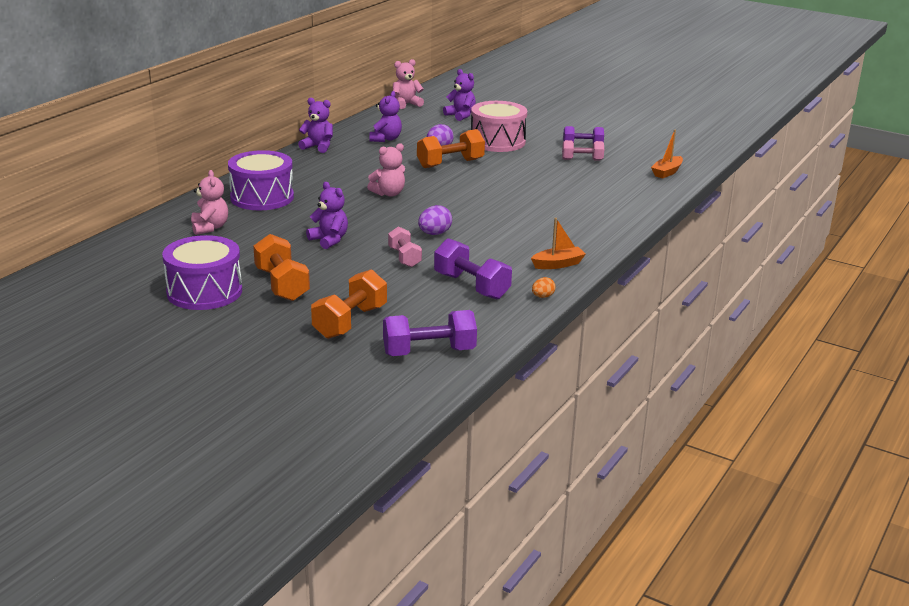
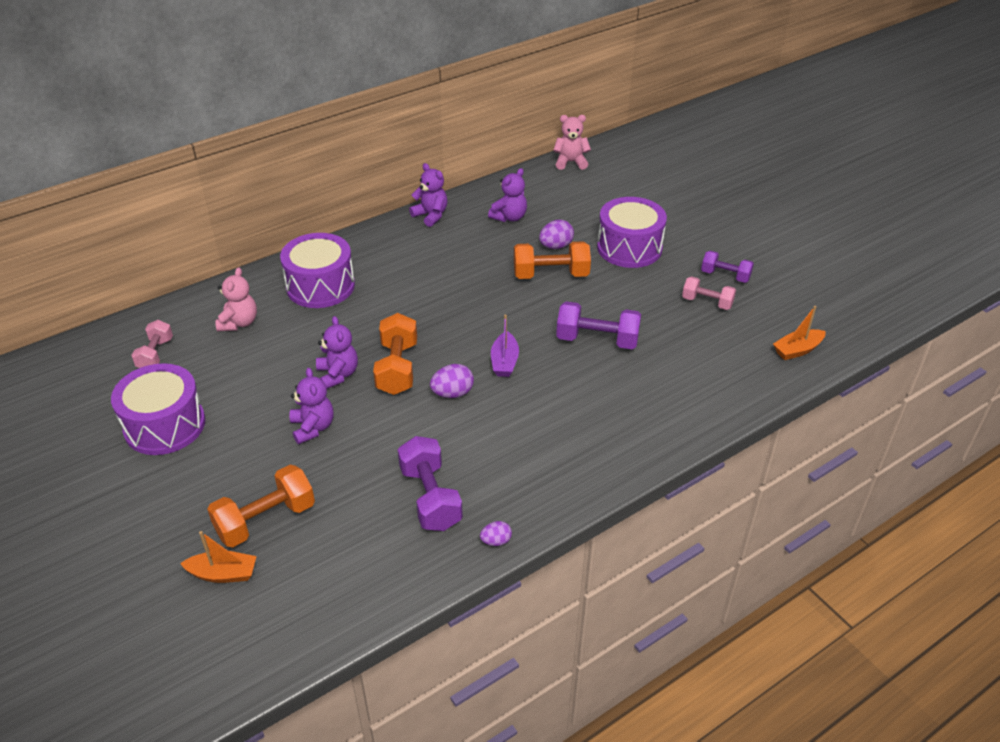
camera: 25 degrees right, 15 degrees up
(282, 285) = (243, 436): orange dumbbell -> orange dumbbell (397, 368)
(388, 193) = (450, 311): pink teddy bear -> none
(404, 257) = (393, 426): pink dumbbell -> pink dumbbell (155, 354)
(429, 352) = (309, 599): purple dumbbell -> purple dumbbell (597, 340)
(459, 212) = (504, 361): none -> purple boat
(460, 115) = (618, 193): purple teddy bear -> purple teddy bear (313, 427)
(497, 141) = (629, 248): pink drum -> purple drum
(542, 296) = (496, 541): orange egg -> purple egg
(558, 264) = (552, 487): orange boat -> orange boat (223, 574)

